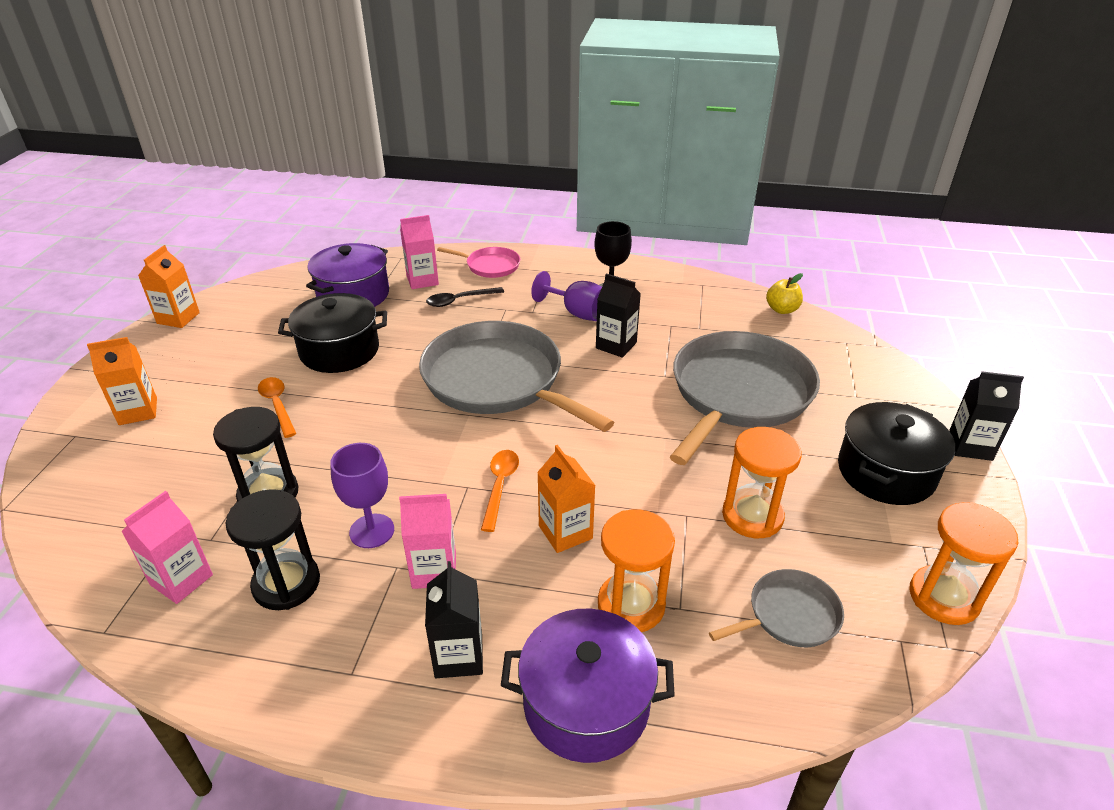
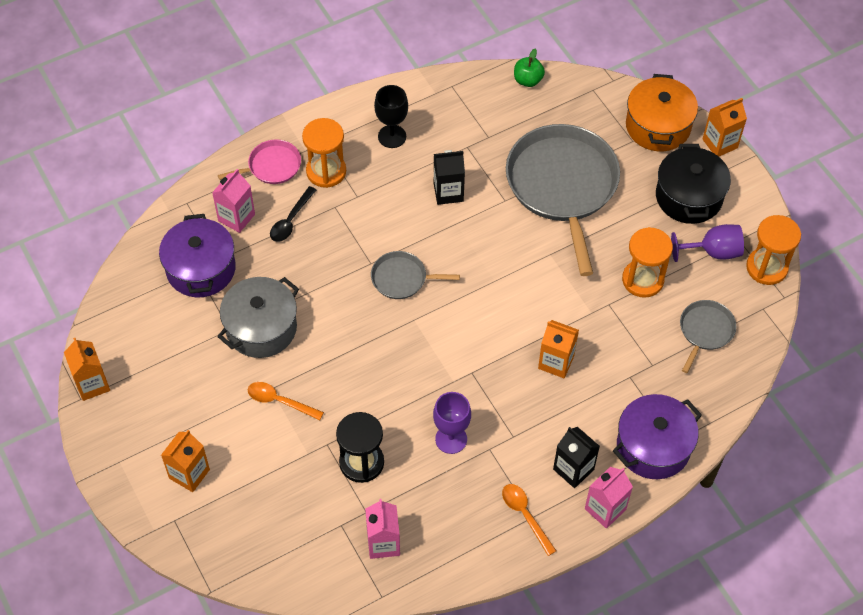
camera: 40 degrees left, 20 degrees up
(286, 583) = (443, 501): black hourglass -> none
(339, 351) = (261, 328): black pot -> grey pot
(434, 570) = (511, 436): pink carton -> pink carton (605, 509)
(497, 380) = (402, 278): grey pan -> grey pan, size x0.47
(500, 486) = (490, 358): orange spoon -> orange spoon (525, 515)
(577, 313) = (390, 176): purple goblet -> purple goblet (713, 252)
(631, 605) = (628, 381): orange hourglass -> orange hourglass (326, 171)
(782, 309) = (528, 80): yellow apple -> green apple
(899, 398) = (658, 126): none -> orange pot
(970, 446) = (720, 143): black carton -> orange carton

